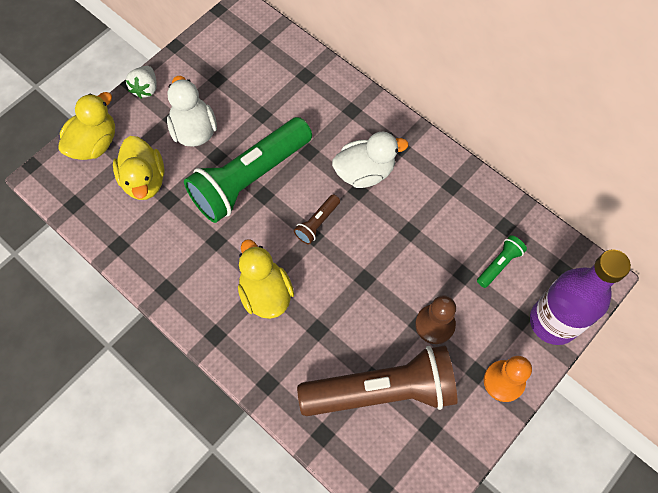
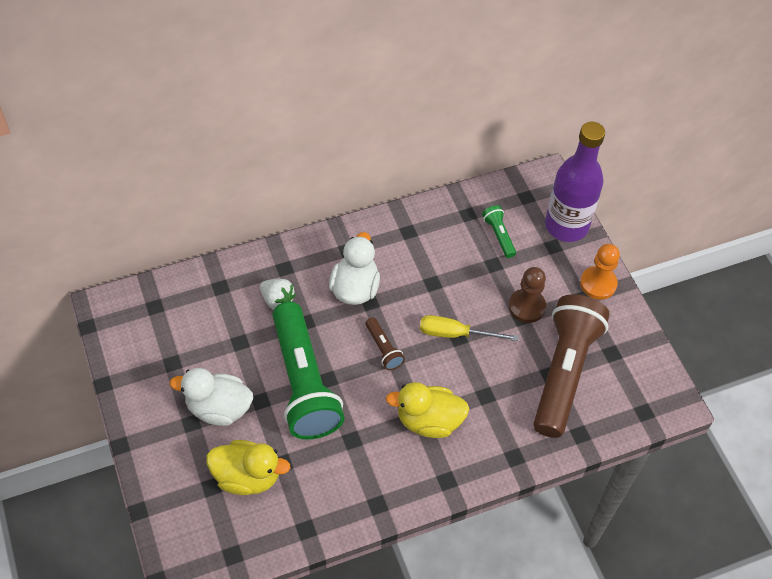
camera: 65 degrees left, 10 degrees down
(94, 143) = (173, 507): yellow duck -> none
(146, 89) = (138, 432): white strawberry -> white strawberry (277, 300)
(367, 275) = (455, 334): none -> yellow screwdriver

